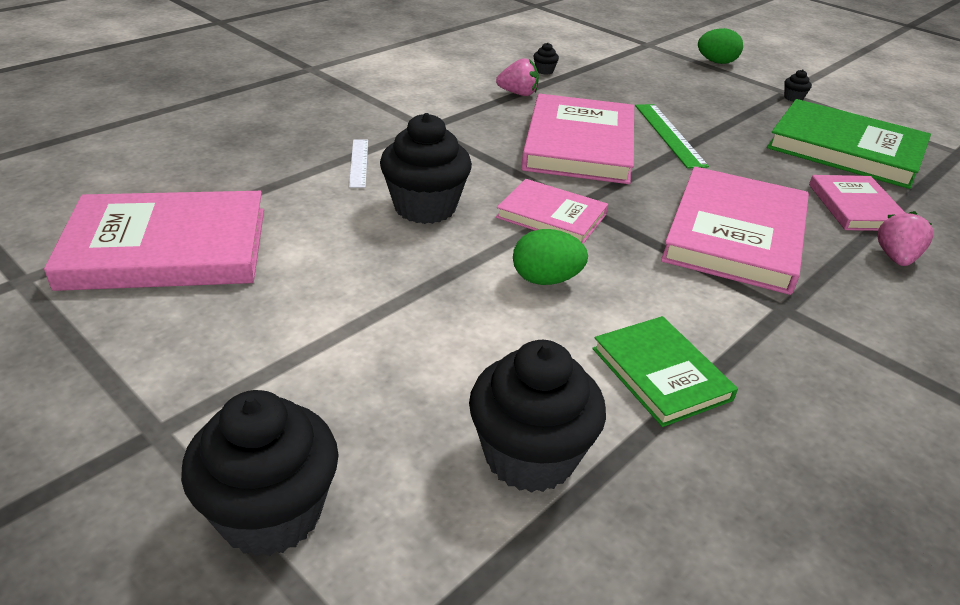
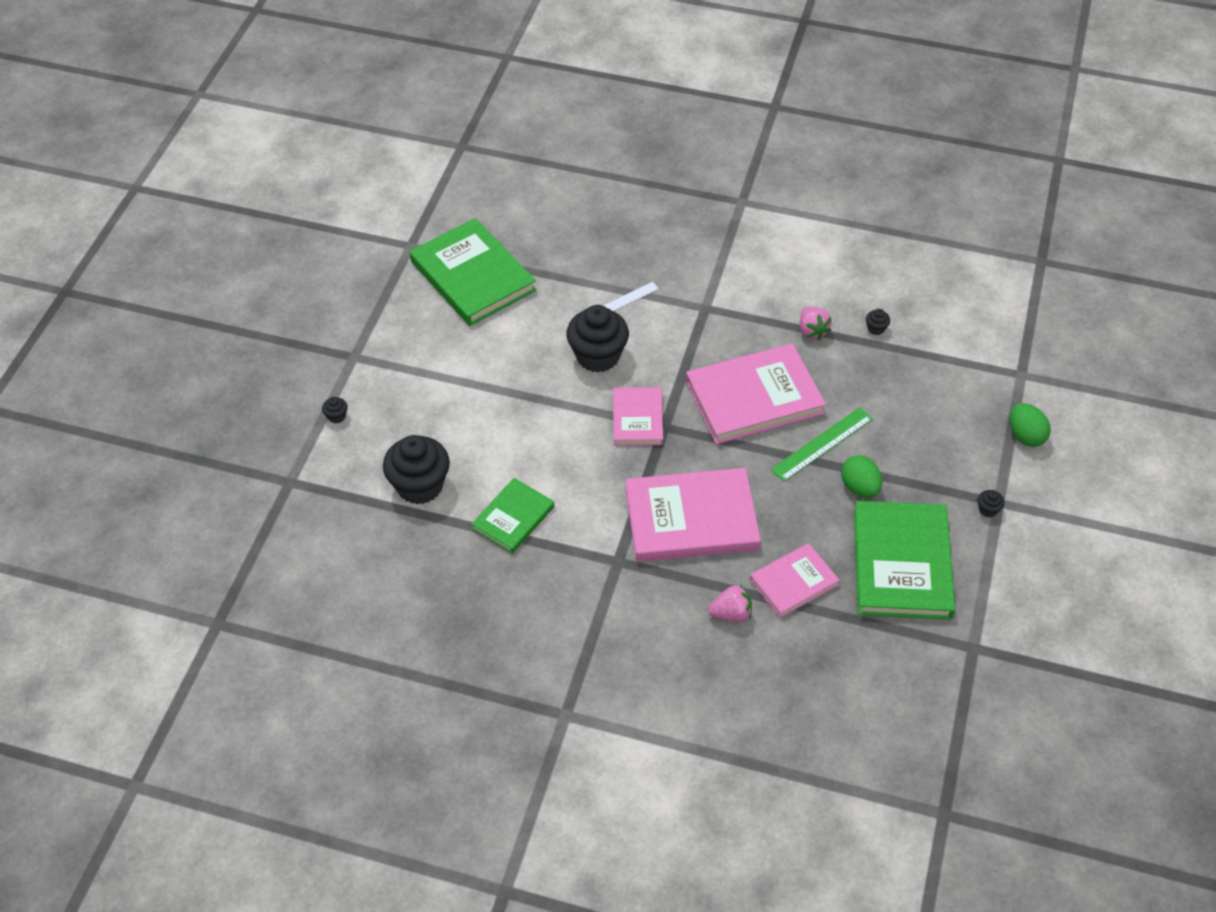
camera: 65 degrees right, 15 degrees up
(166, 248) = (473, 276): pink book -> green book
(270, 513) = (336, 416): black cupcake -> black cupcake, size x0.40
(546, 279) = (563, 441): green egg -> green egg (859, 487)

